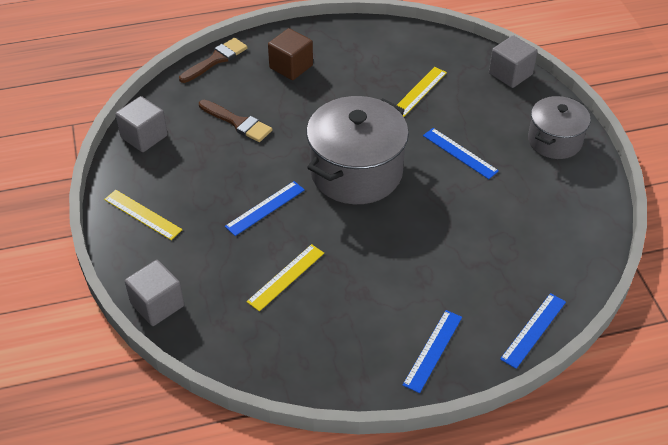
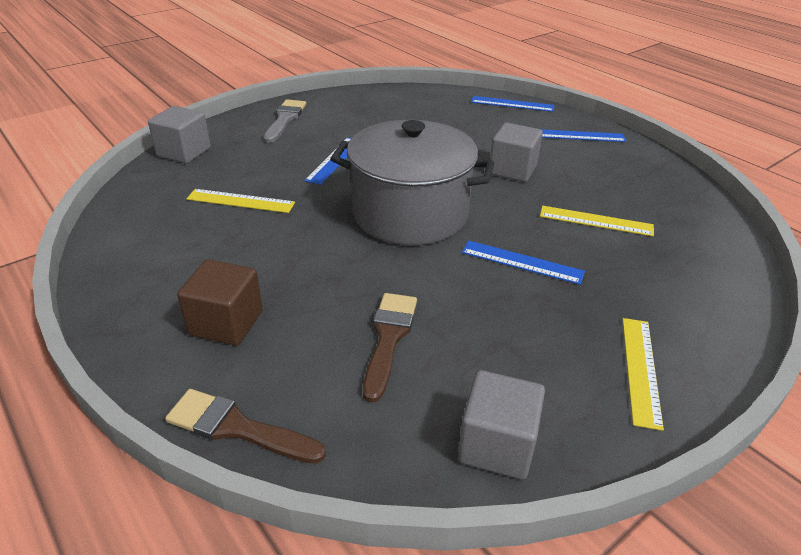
camera: 115 degrees left, 10 degrees down
(157, 305) = (737, 297): grey cube -> grey cube (512, 170)
(554, 141) = (285, 119): grey pot -> grey brush

